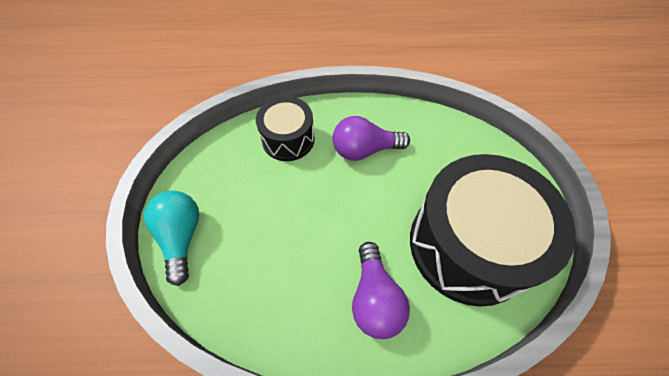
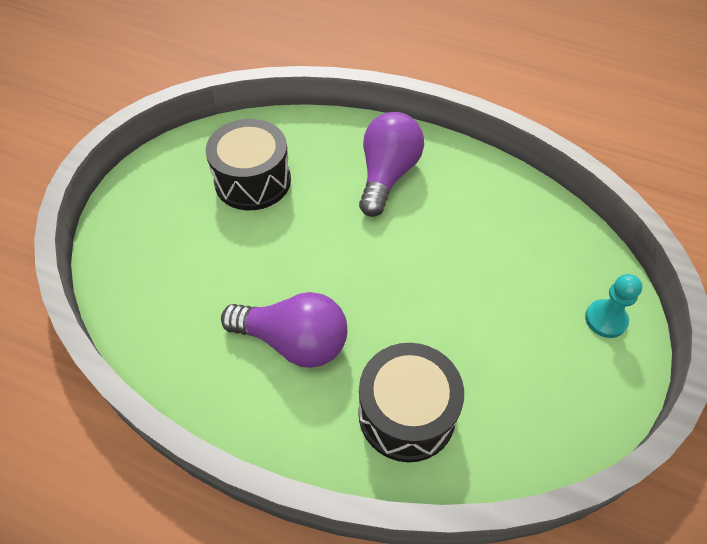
camera: 155 degrees left, 5 degrees down
(181, 237) = (605, 319): turquoise light bulb -> turquoise pawn
(469, 245) = (253, 181): black drum -> black drum, size x0.52

